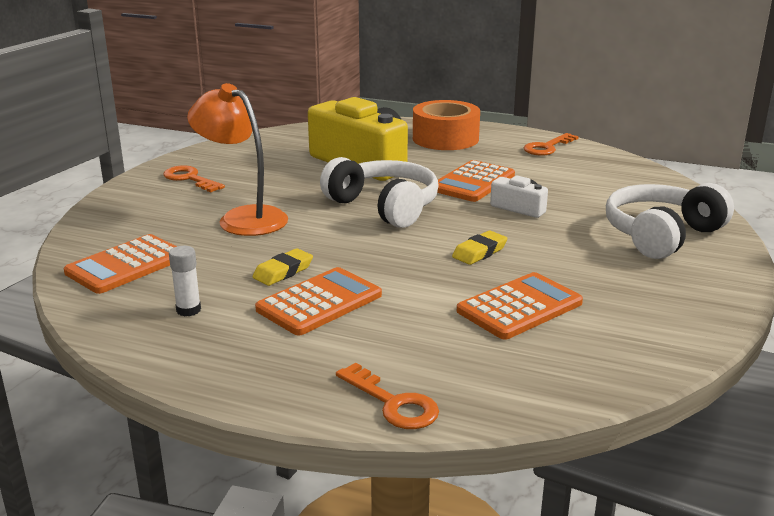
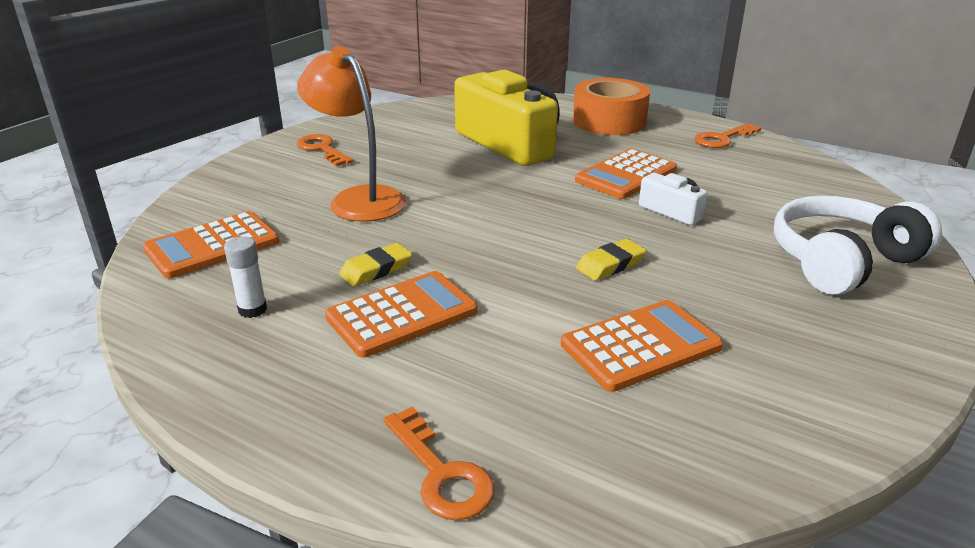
camera: 10 degrees right, 5 degrees up
(384, 207) = (517, 197): white headphones -> none

